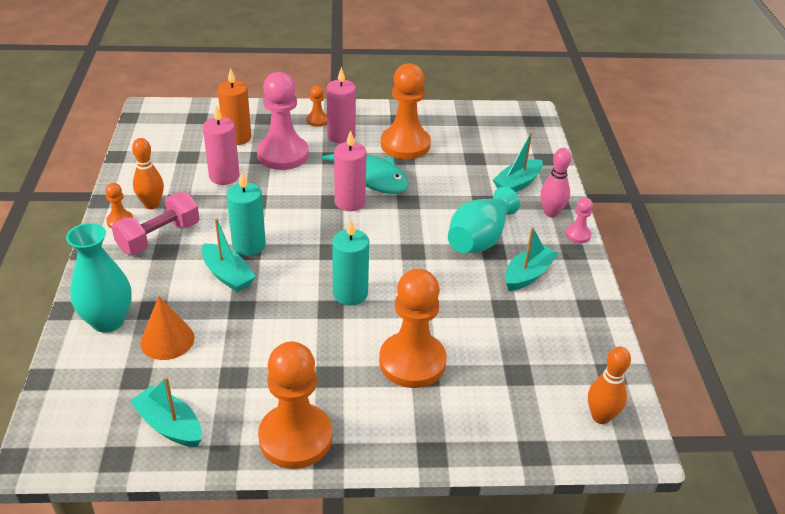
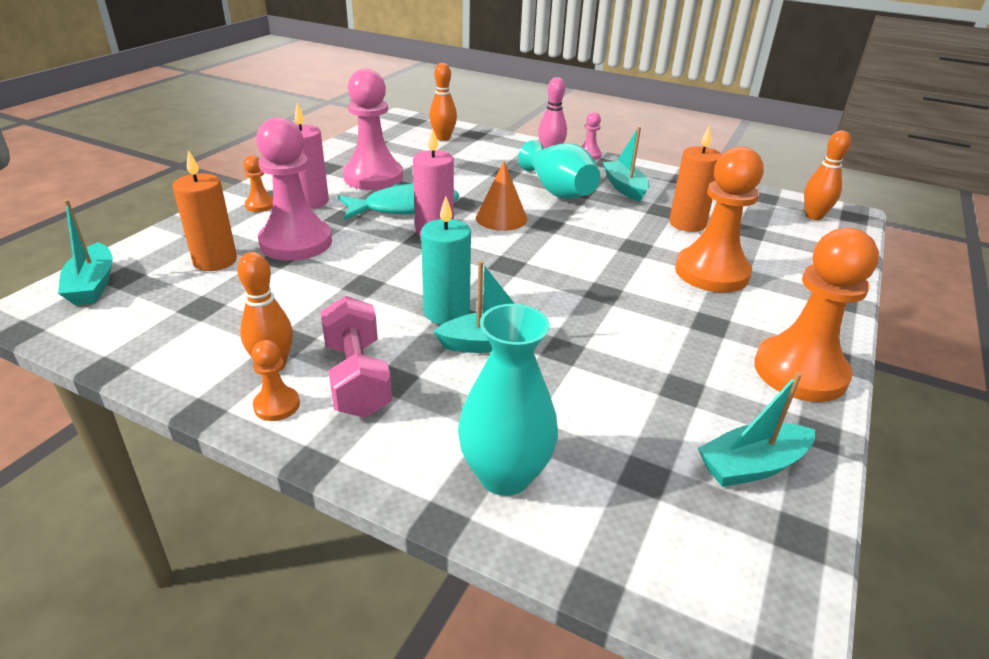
camera: 60 degrees left, 5 degrees down
(167, 340) = (583, 426): orange cone -> orange cone (501, 218)
(224, 176) = (285, 292): pink candle -> none
(350, 294) = (587, 274): turquoise candle -> none
(405, 145) = (373, 177): orange pawn -> pink pawn
(492, 329) = (687, 224): none -> orange candle
(515, 147) = (443, 138): none -> orange bowling pin
(517, 183) = (496, 153): turquoise boat -> turquoise boat (92, 285)

